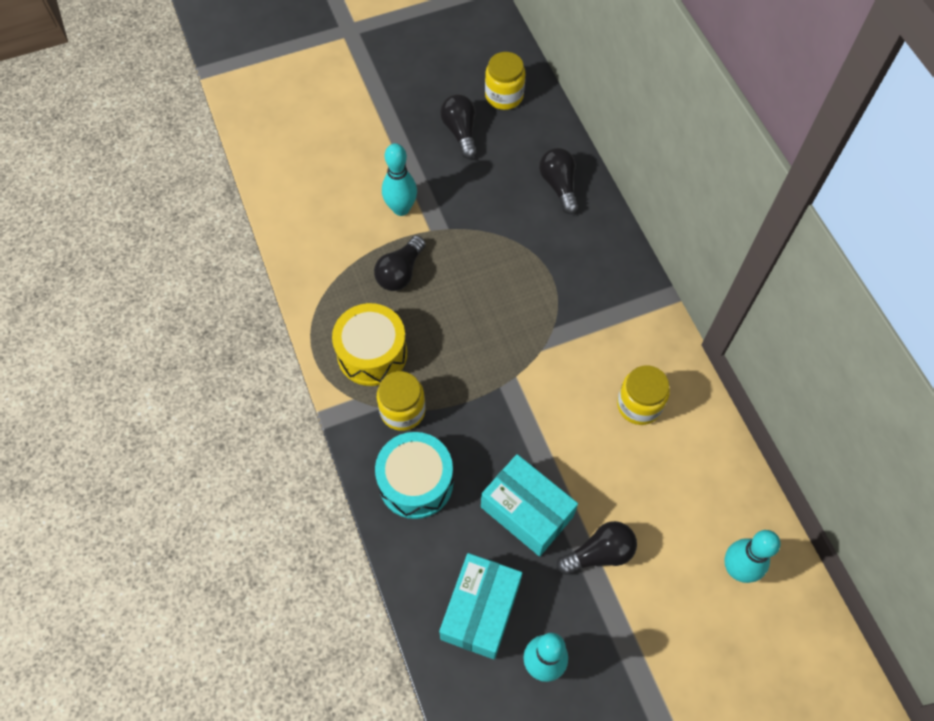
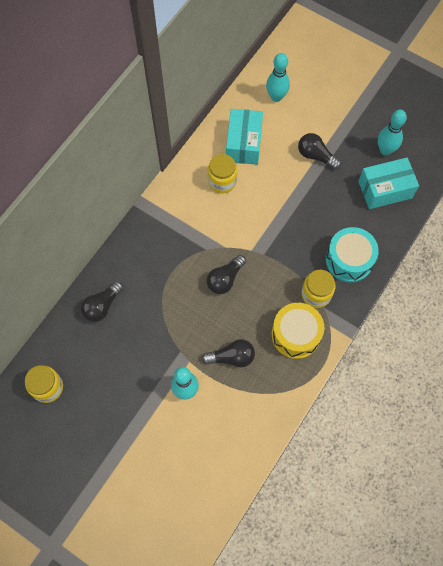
camera: 125 degrees left, 5 degrees up
(460, 132) = (98, 395): black light bulb -> black light bulb (225, 279)
(527, 511) = (321, 199): turquoise box -> turquoise box (244, 143)

